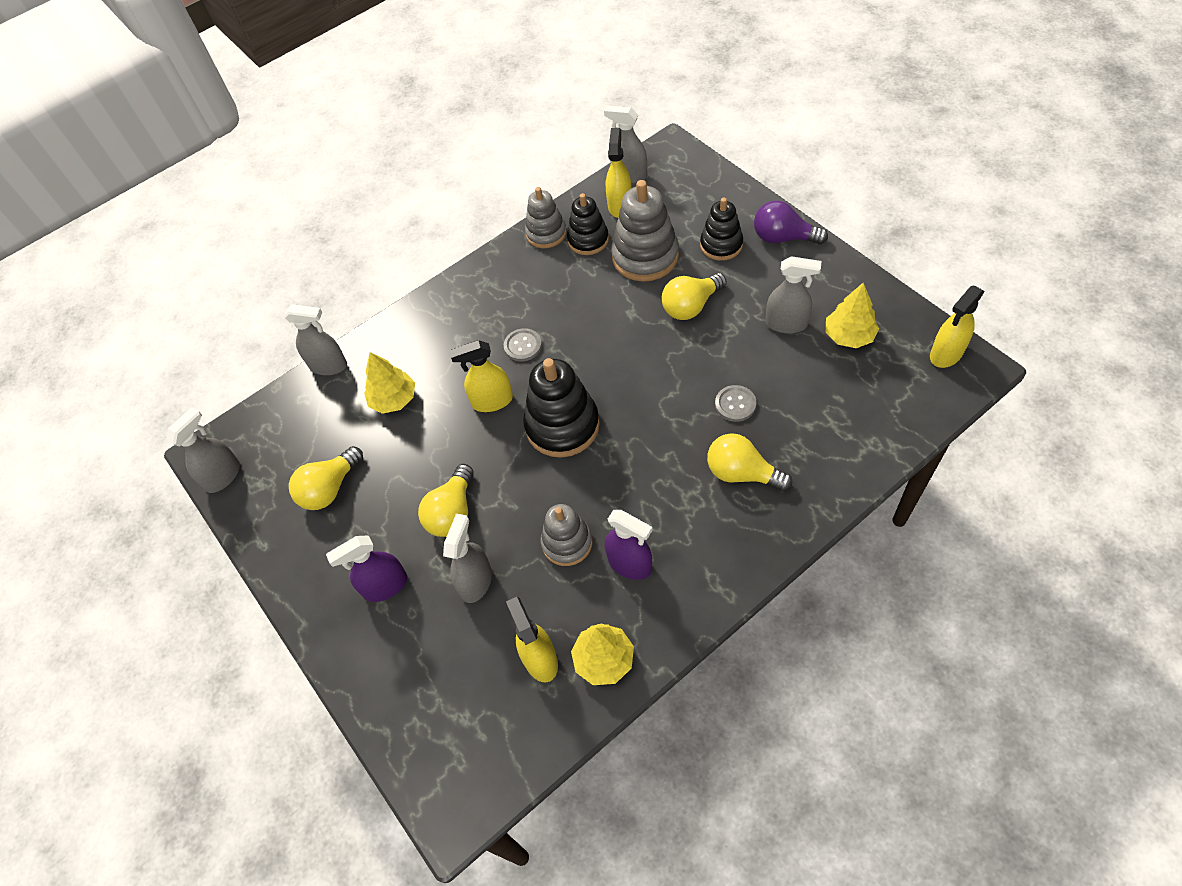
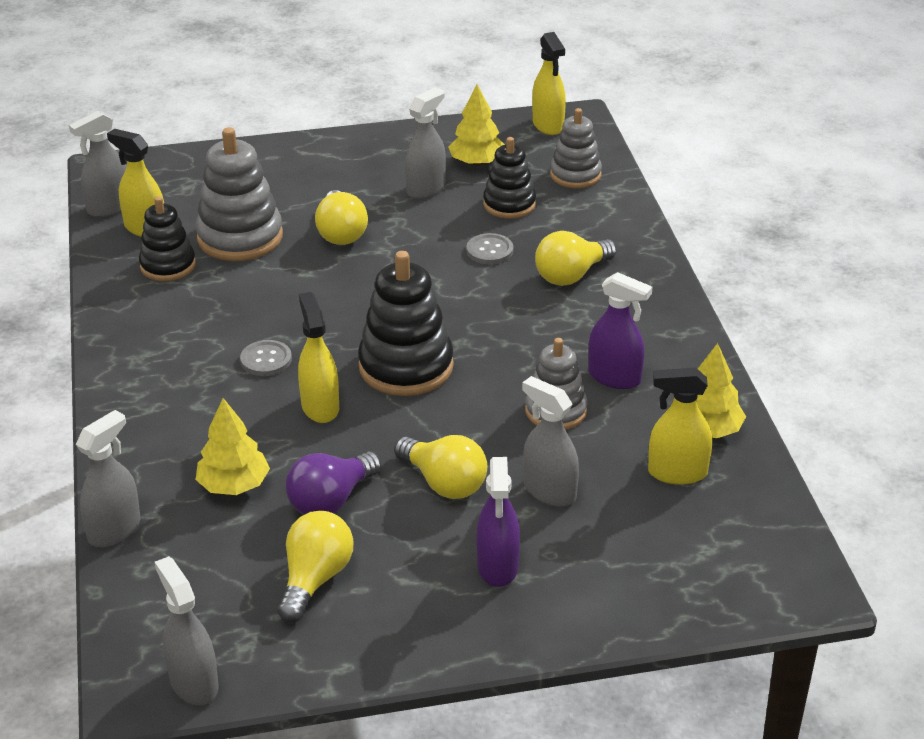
camera: 70 degrees left, 20 degrees down
(330, 488) = (315, 579): yellow light bulb -> yellow light bulb turned 135 degrees counterclockwise
(492, 401) = (320, 407): yellow spray bottle -> yellow spray bottle turned 150 degrees clockwise
(546, 233) = (119, 291): grey stacking toy -> grey stacking toy (575, 175)
(630, 564) = (615, 377): purple spray bottle -> purple spray bottle turned 60 degrees clockwise
(721, 245) = (283, 187): black stacking toy -> black stacking toy (509, 204)
(783, 238) = (319, 151): purple light bulb -> purple light bulb (331, 500)

